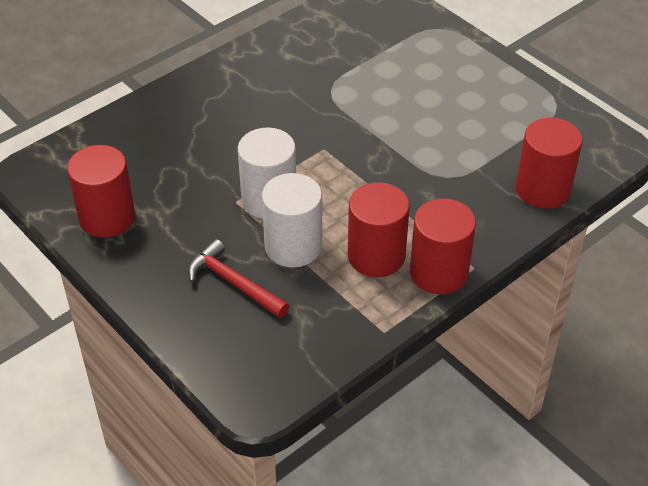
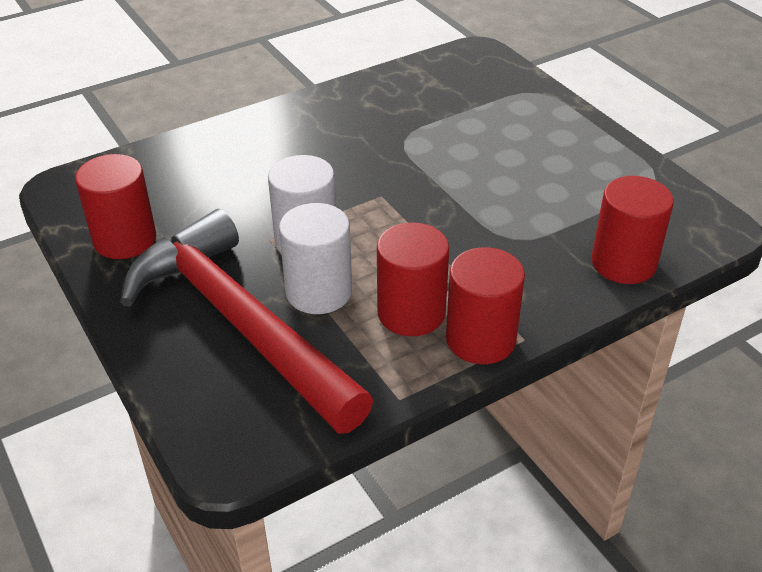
camera: 10 degrees right, 5 degrees down
(234, 283) = (240, 323): red hammer -> red hammer, size x2.33

